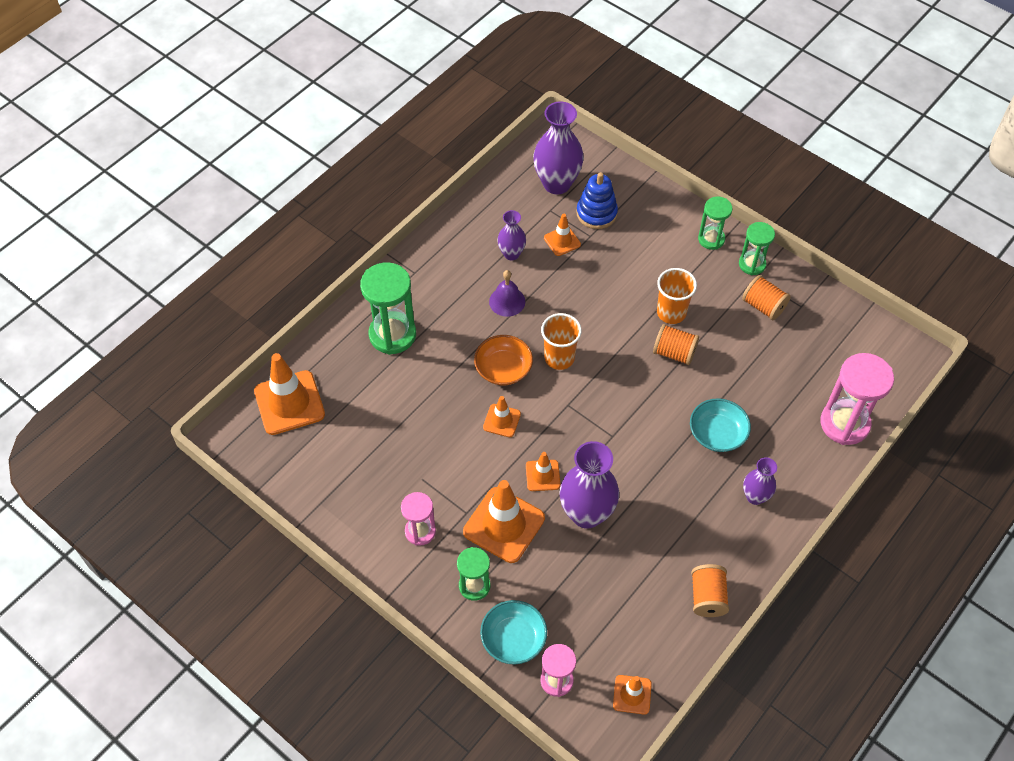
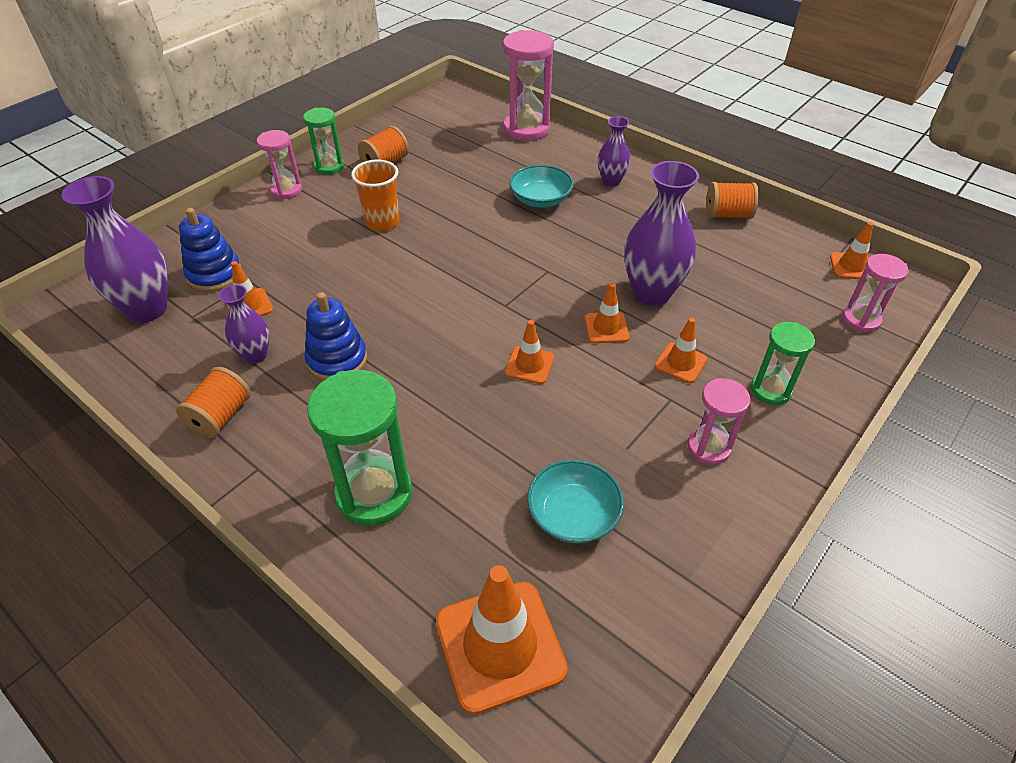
camera: 90 degrees left, 10 degrees down
(503, 369) = (448, 363): orange bowl -> none
(504, 525) = (680, 363): orange traffic cone -> orange traffic cone, size x0.52
(507, 301) = (337, 360): purple bell -> blue stacking toy
(513, 639) = (826, 354): turquoise bowl -> turquoise bowl (573, 514)
(559, 358) = (435, 311): orange cup -> none
(674, 353) = (437, 222): orange spool -> orange spool (220, 416)
(711, 239) = (286, 190): green hourglass -> pink hourglass

